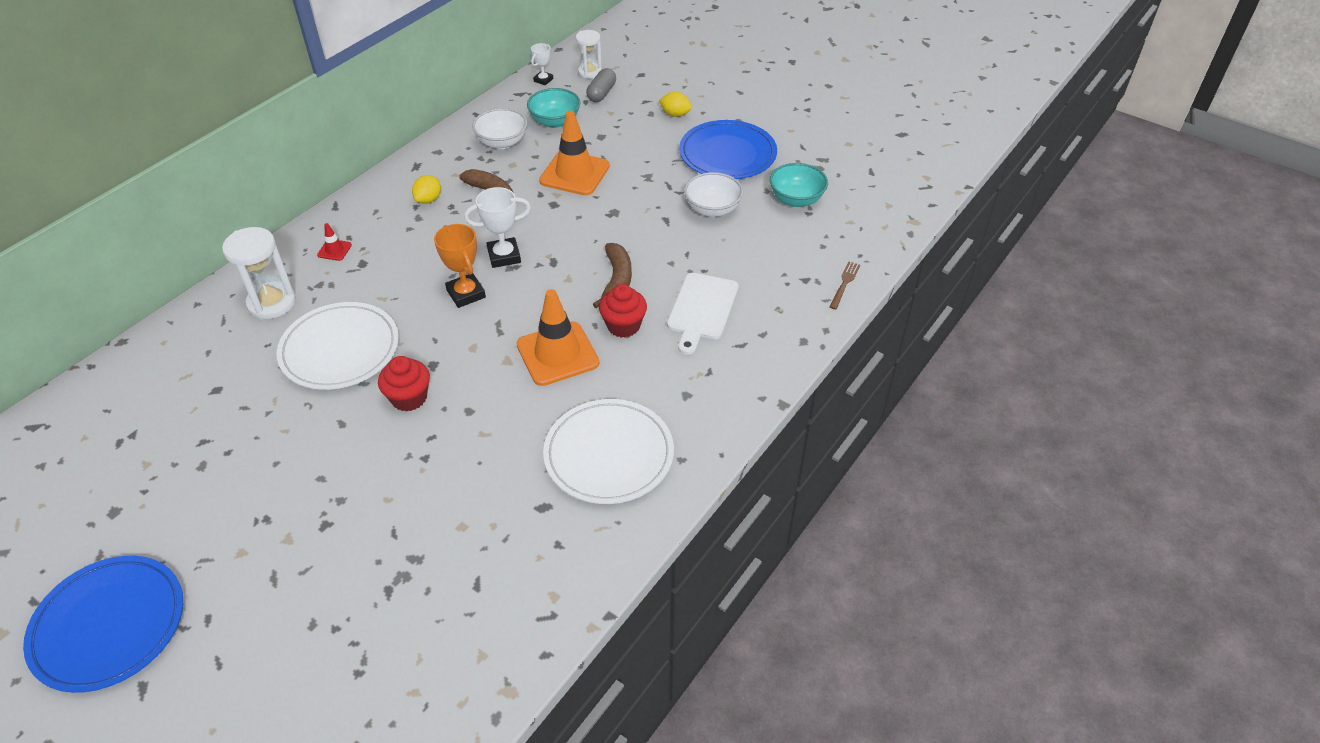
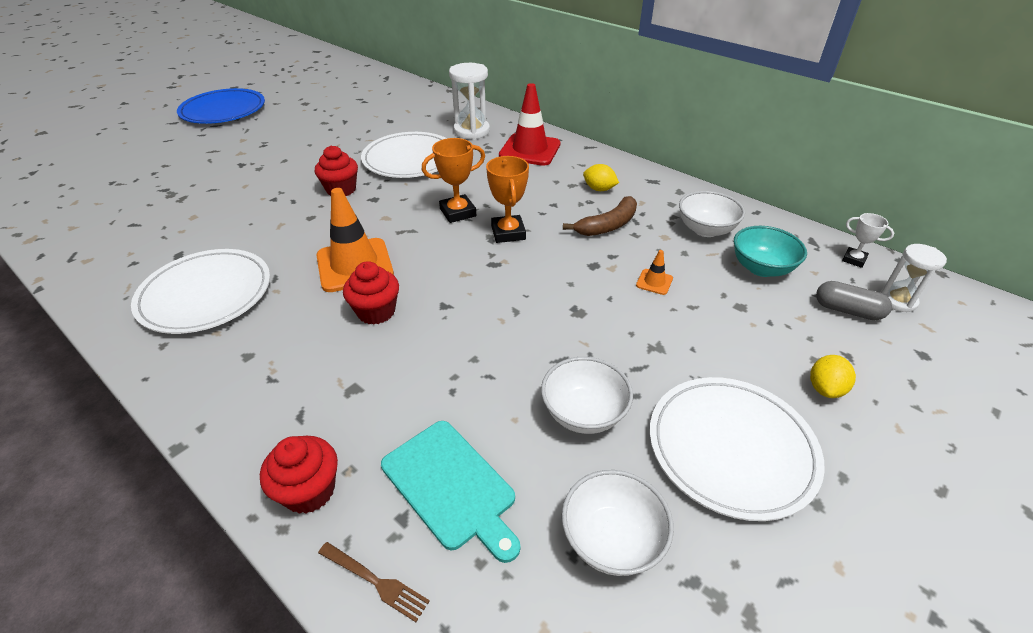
camera: 95 degrees right, 5 degrees down
(334, 250) = (530, 150): red traffic cone -> red traffic cone, size x2.29
(504, 256) = (508, 233): white trophy -> orange trophy
(574, 173) = (654, 282): orange traffic cone -> orange traffic cone, size x0.44
(617, 280) = (452, 310): brown banana -> none
(702, 309) = (379, 382): white cutting board -> none
(727, 154) = (731, 448): blue plate -> white plate
(779, 262) = (451, 486): none -> turquoise cutting board
(796, 199) = (612, 539): turquoise bowl -> white bowl
(798, 324) = (309, 491): none -> red cupcake

